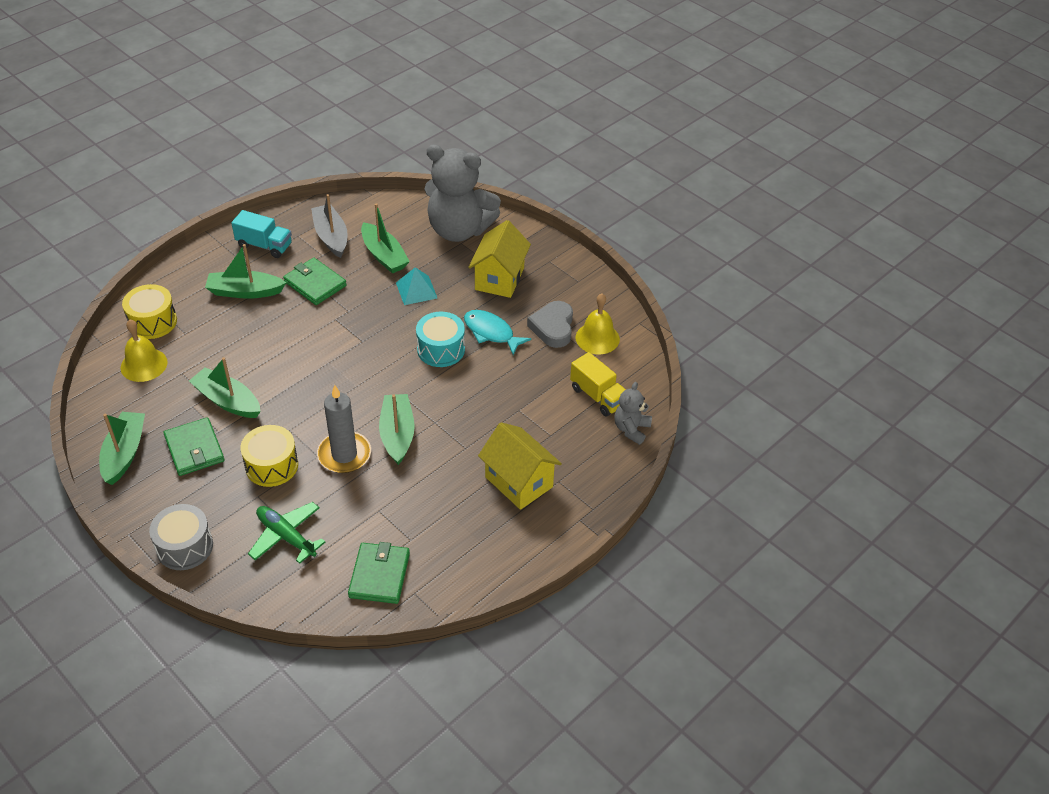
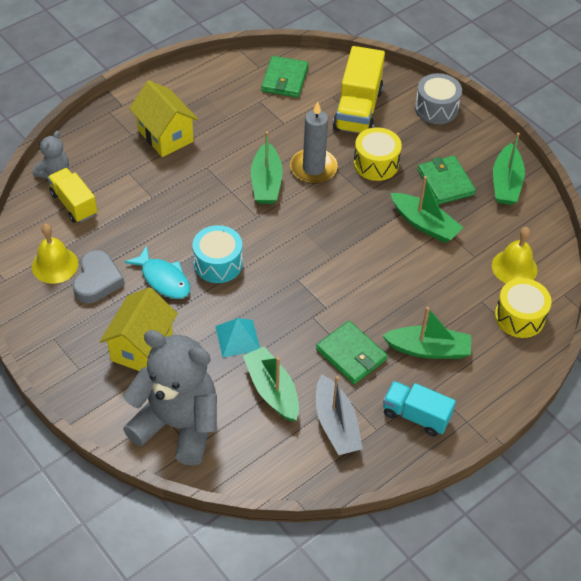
camera: 175 degrees left, 5 degrees up
(286, 536) = (357, 110): green plane -> yellow truck

